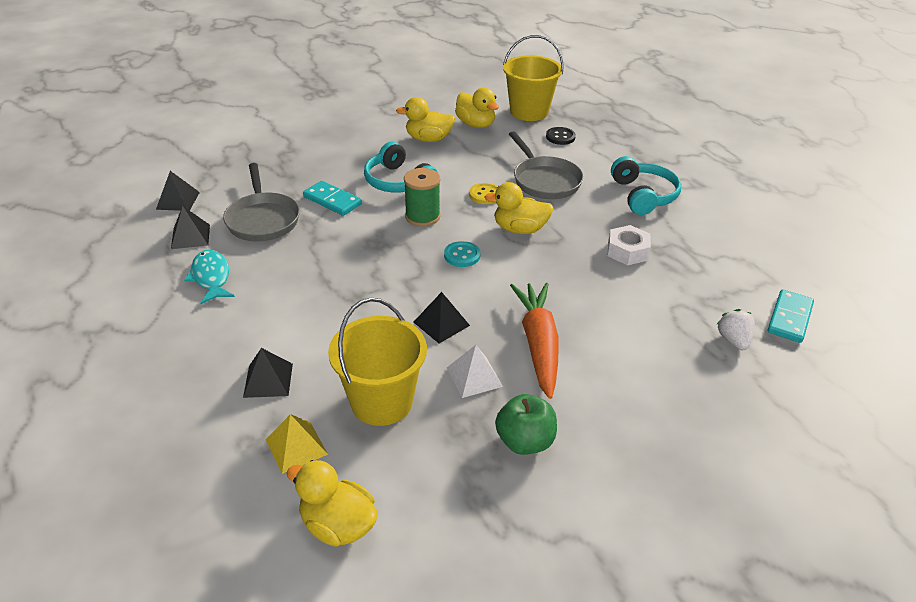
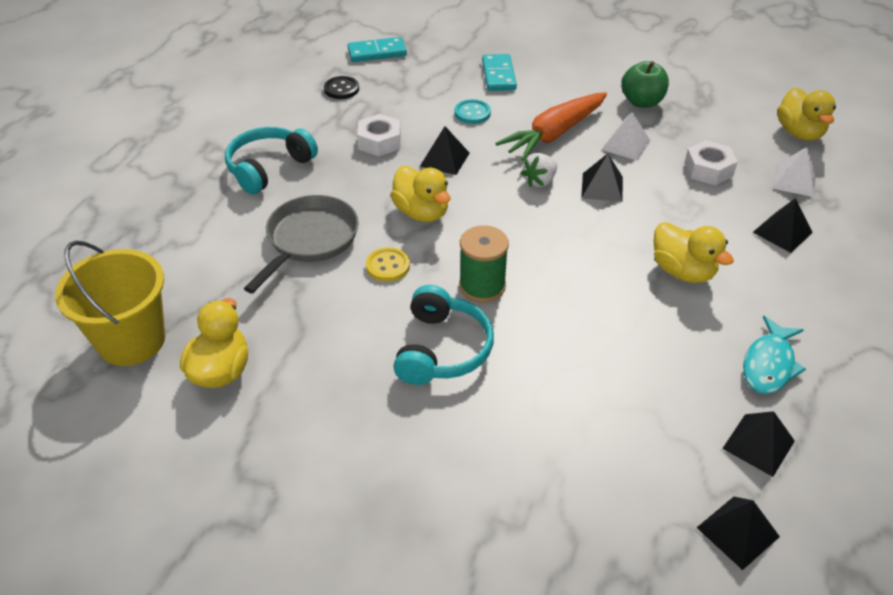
camera: 130 degrees left, 5 degrees up
(262, 219) = (651, 408): grey pan -> none
(296, 447) = (794, 180): yellow pyramid -> white pyramid
(332, 200) = (545, 377): turquoise domino -> turquoise domino (498, 75)
(381, 402) = (708, 169): yellow bucket -> white nut
(428, 139) = (310, 391): yellow duck -> yellow duck (682, 271)
(462, 255) = (507, 224): turquoise button -> turquoise button (472, 113)
(560, 137) = (187, 277): black button -> black button (341, 89)
(569, 269) = (444, 159): none -> black pyramid
(733, 340) = (433, 65): white strawberry -> white strawberry (539, 181)

